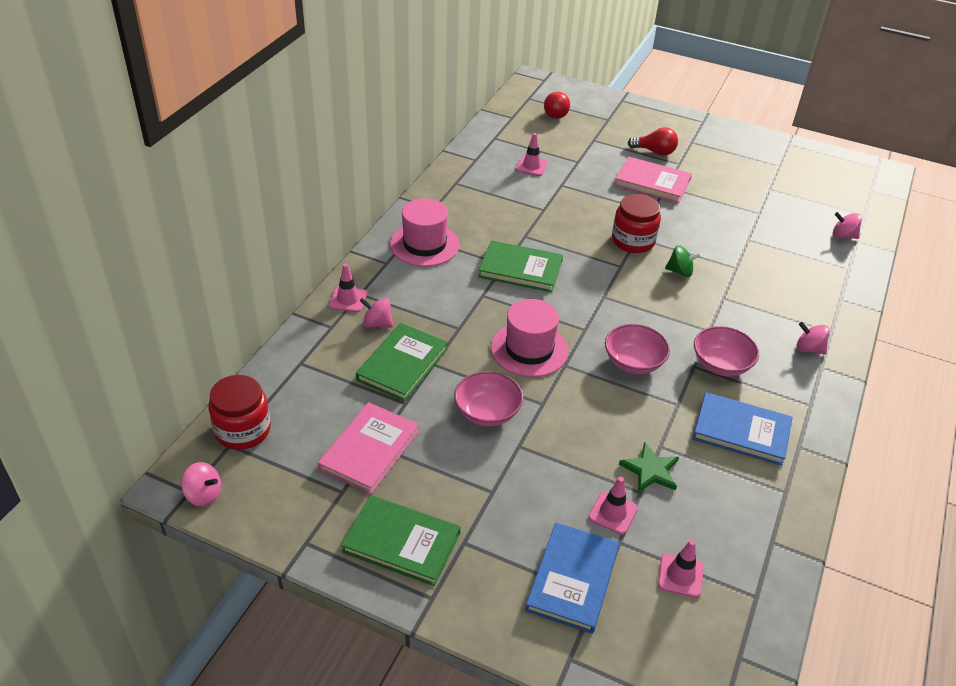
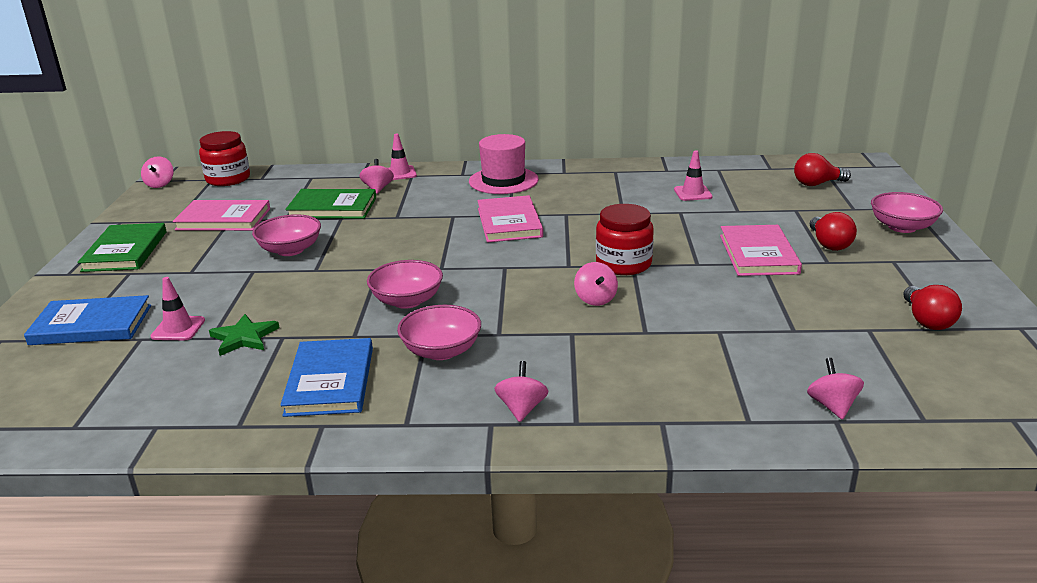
camera: 70 degrees right, 15 degrees down
(520, 269) = (509, 222): green book -> pink book
(529, 349) = (389, 249): pink hat -> none
(647, 117) = (902, 227): none -> pink bowl
(680, 272) = (595, 299): green spinning top -> pink spinning top
(680, 575) = (100, 377): pink traffic cone -> none
(768, 166) = (927, 321): none -> red light bulb

